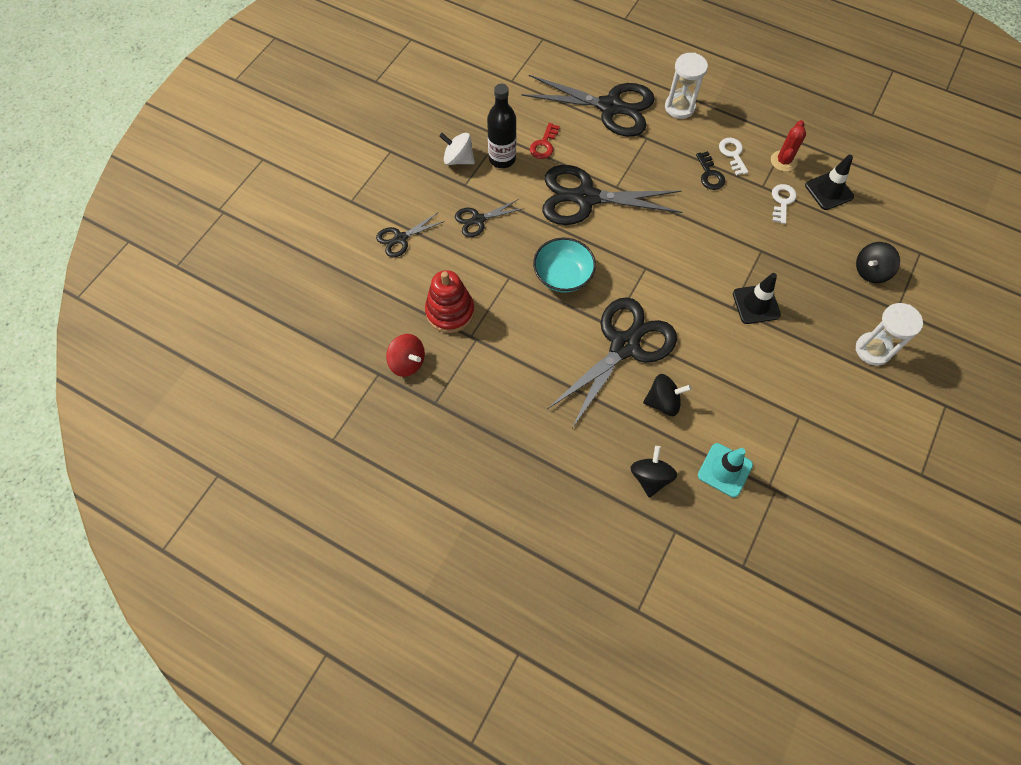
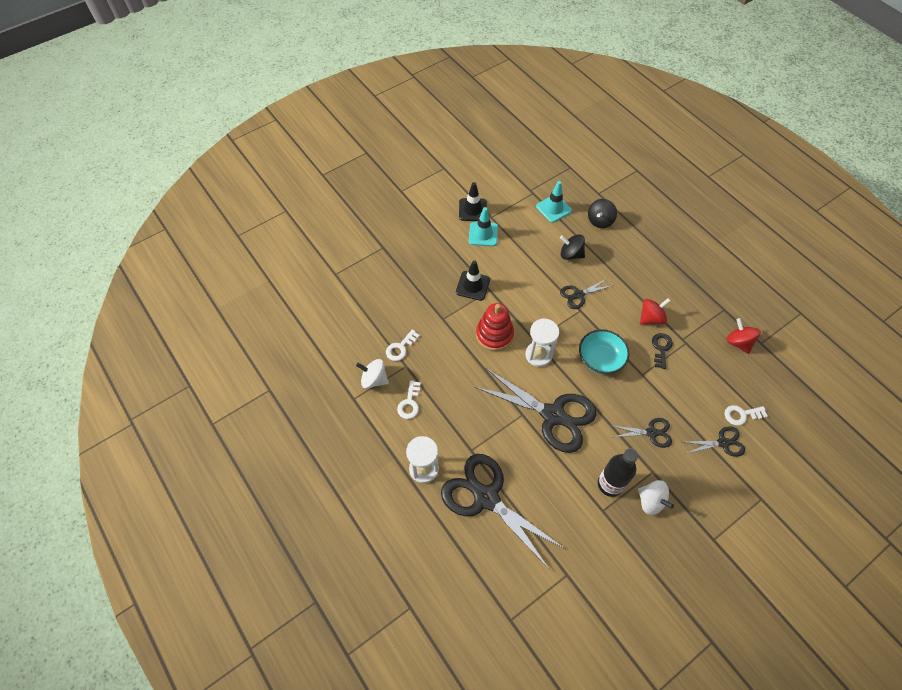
camera: 155 degrees left, 5 degrees down
(386, 275) = (741, 415): none -> white key
(450, 312) = (697, 366): red stacking toy -> red stacking toy (494, 334)
(523, 351) = (651, 318): none -> red spinning top
(544, 145) = (566, 483): red key -> none
(624, 346) = (578, 295): black scissors -> black scissors, size x0.49
(710, 174) = (440, 393): black key -> black key (661, 348)
(783, 161) = (374, 379): red cactus -> white spinning top
(791, 383) = (483, 234): none -> turquoise traffic cone
(829, 191) = (359, 341): black traffic cone -> black traffic cone (472, 210)
(870, 271) = (379, 276): black spinning top -> none
(873, 350) = (418, 232): white hourglass -> white hourglass (538, 355)

